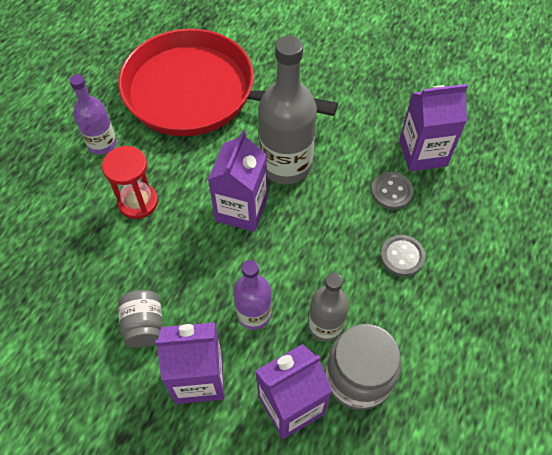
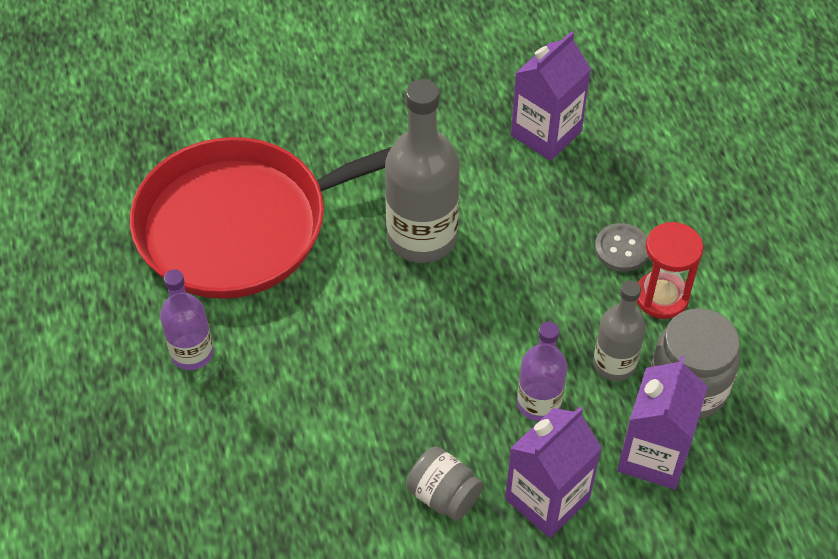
camera: 40 degrees left, 5 degrees down
(138, 202) = (304, 384): red hourglass -> red hourglass (661, 297)
(241, 209) = (422, 314): purple carton -> none
(391, 191) = (553, 193): grey button -> none

